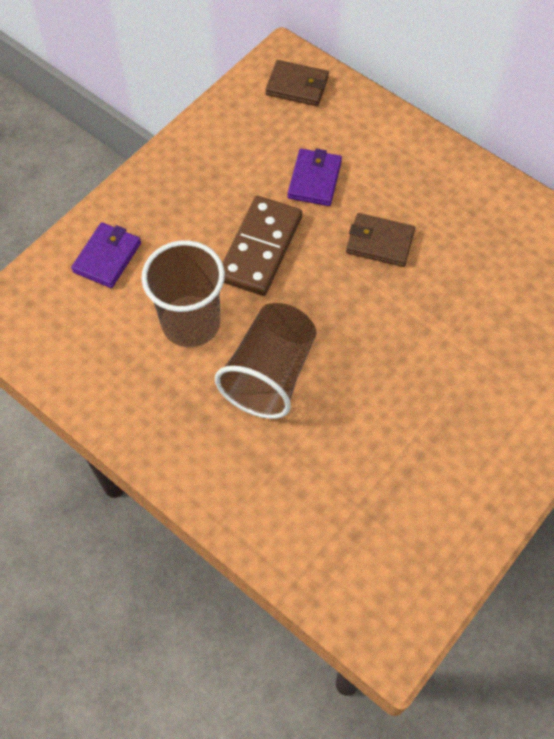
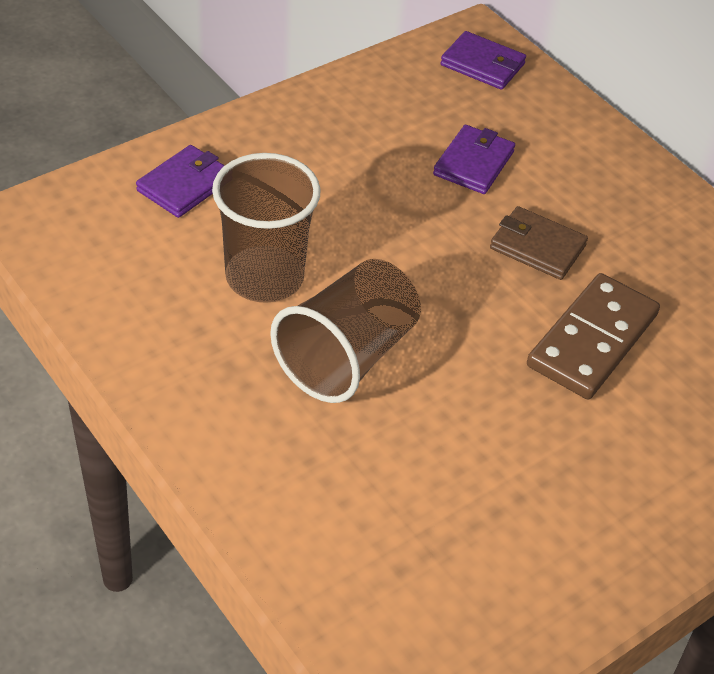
camera: 10 degrees right, 15 degrees down
(260, 248) = (380, 219): brown domino -> brown domino (592, 340)
(297, 86) = (482, 64): brown wallet -> purple wallet

